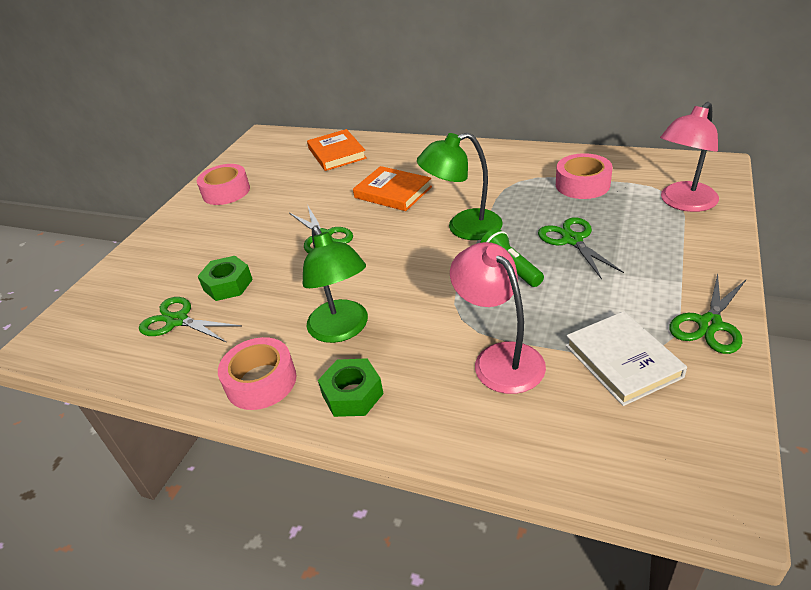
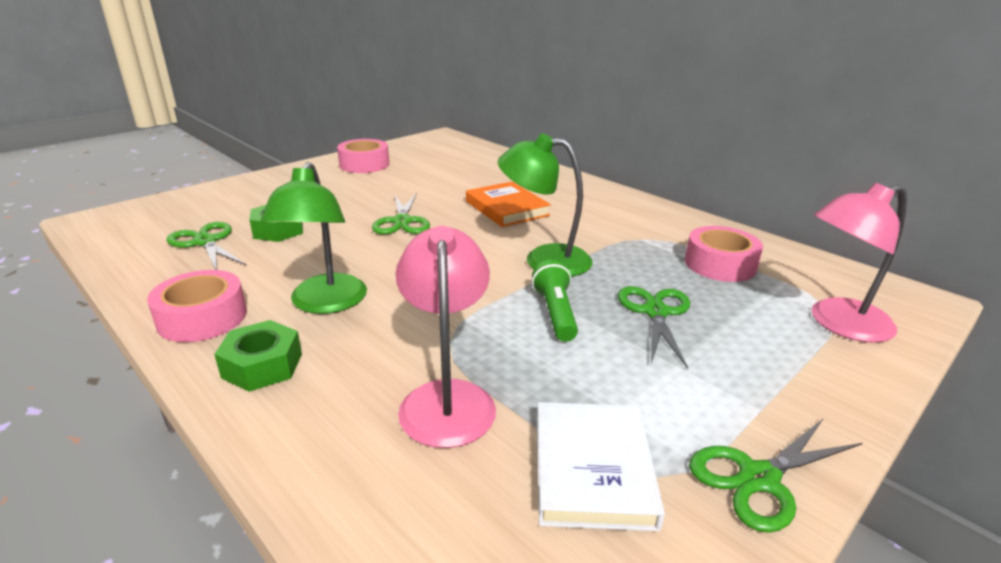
camera: 20 degrees right, 10 degrees down
(337, 153) = (490, 165): orange book -> none

